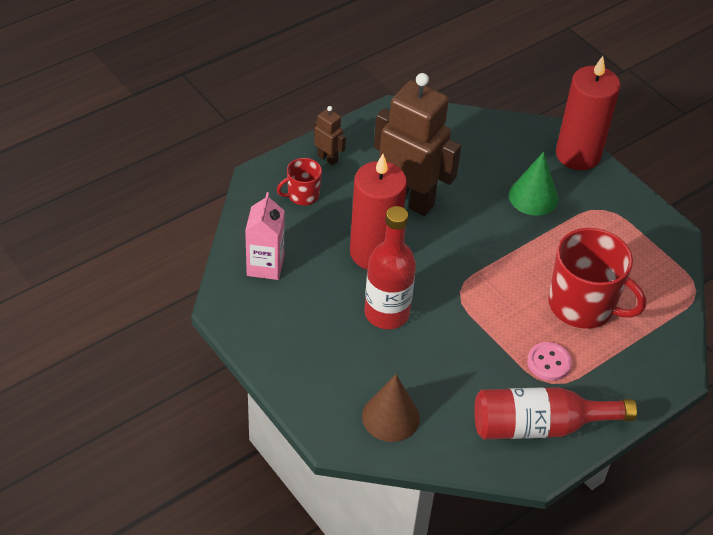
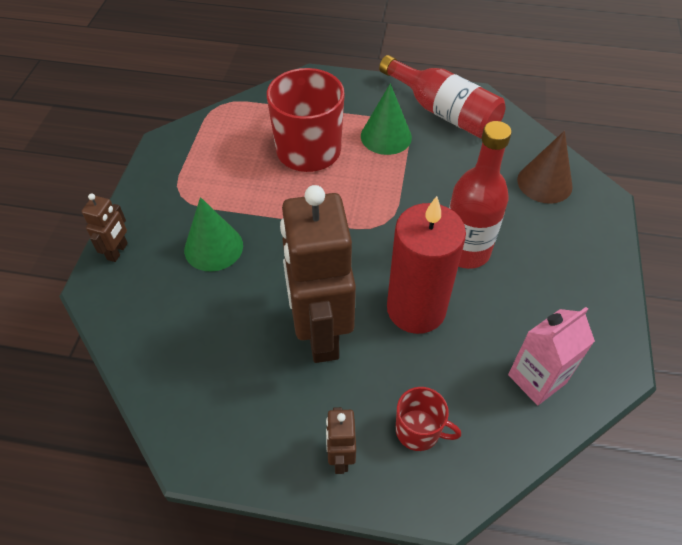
camera: 130 degrees left, 5 degrees up
(549, 362) = (386, 136): pink button -> green cone
(578, 155) = (118, 251): red candle -> brown robot

